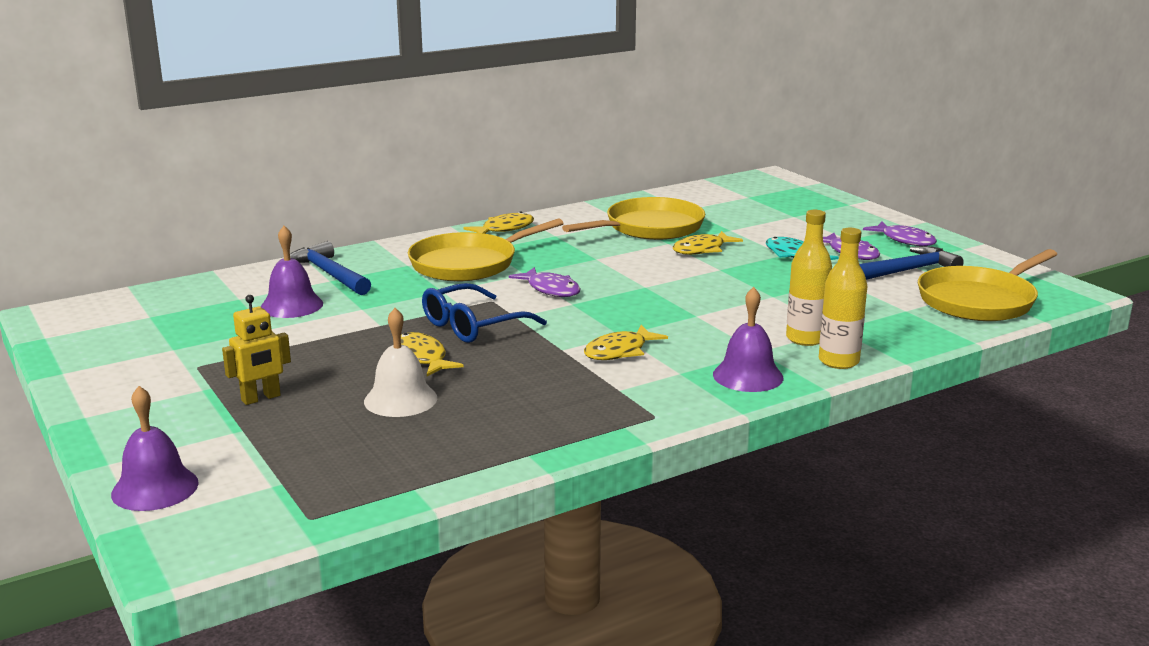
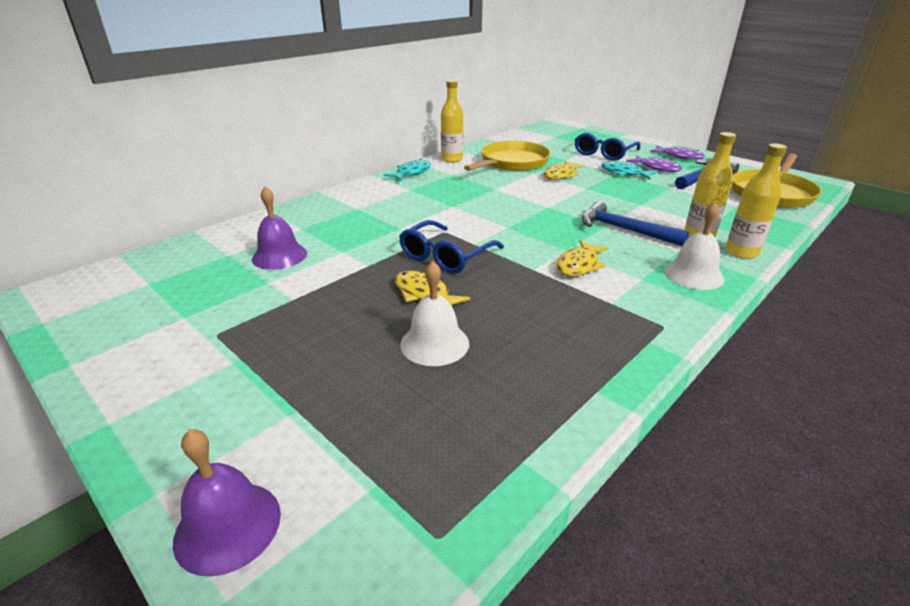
camera: 15 degrees left, 10 degrees up
(261, 398) = (298, 364): yellow robot -> none
(329, 274) = (297, 223): blue hammer -> blue hammer (624, 229)
(468, 264) = (404, 202): yellow pan -> none
(504, 229) = (411, 173): yellow fish -> turquoise fish
(551, 289) = (482, 217): purple fish -> none
(571, 216) = (452, 159): none -> yellow bottle
(748, 376) = (693, 274): purple bell -> white bell
(795, 226) = (604, 153): none -> blue glasses

